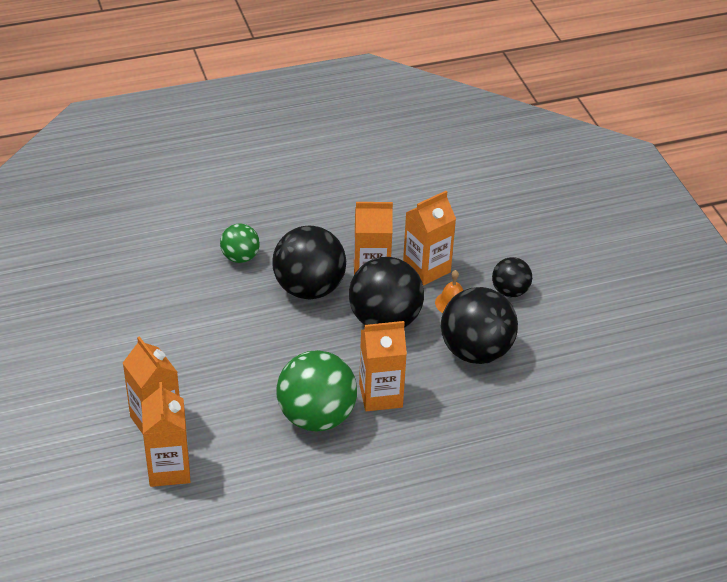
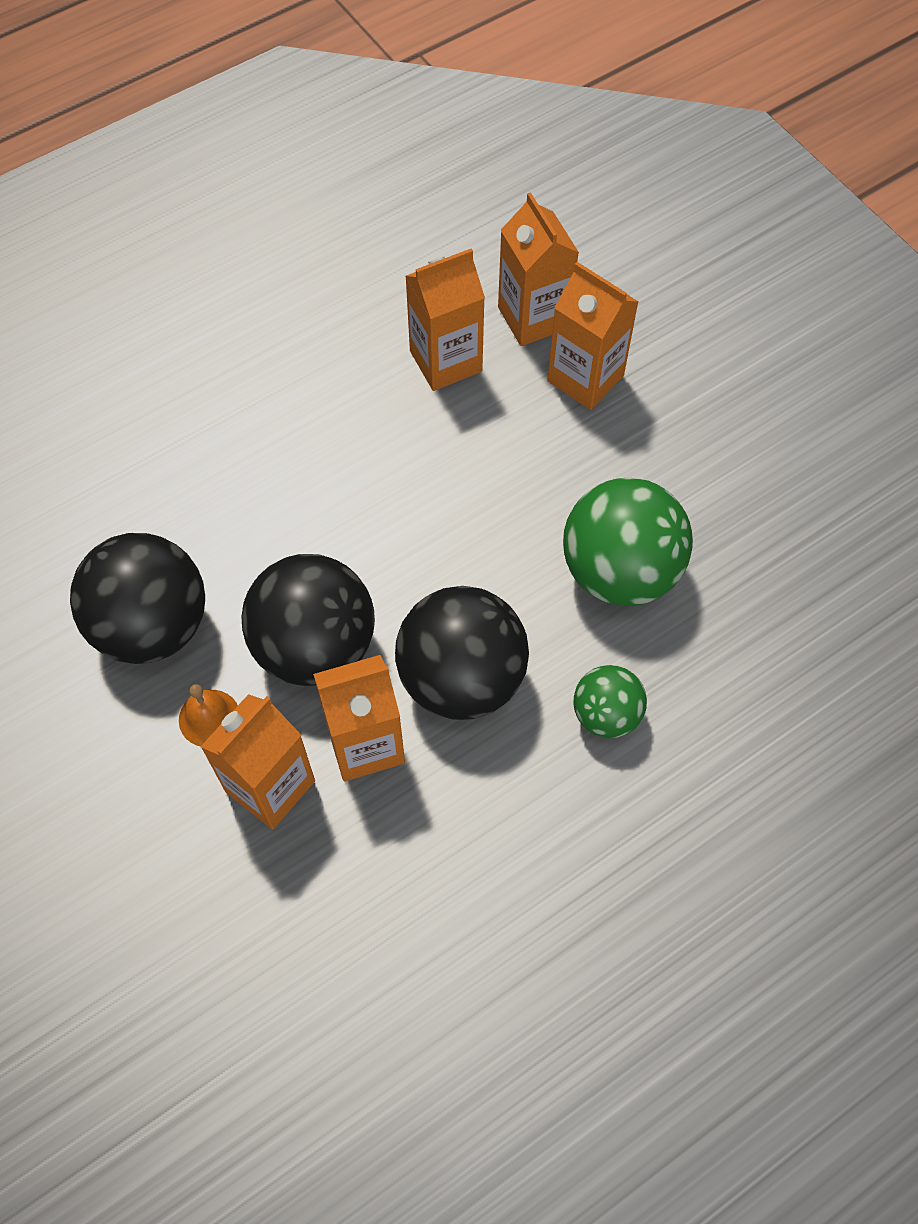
camera: 165 degrees right, 20 degrees up
(316, 417) = (367, 443): green ball -> green ball (620, 571)
(380, 395) = (285, 503): orange carton -> orange carton (446, 361)
(510, 291) = (110, 776): black ball -> none

